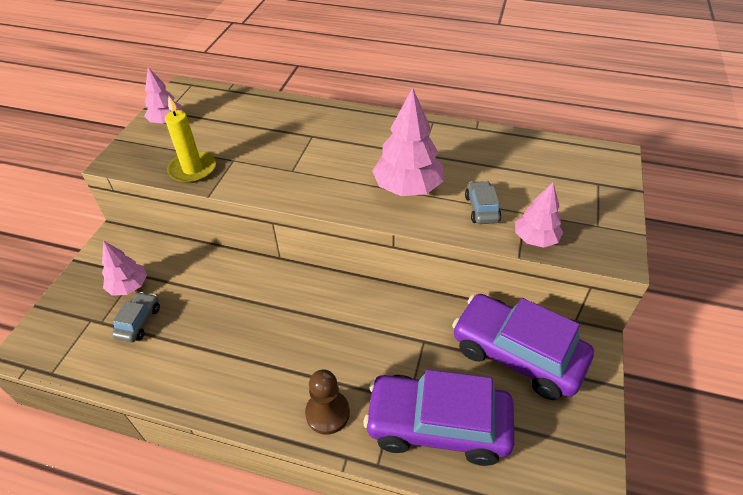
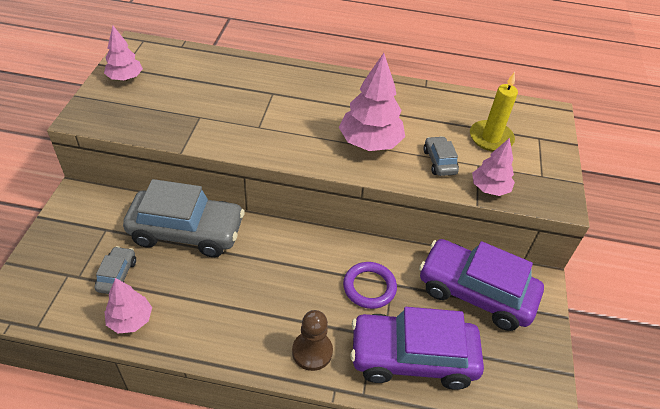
camera: 10 degrees left, 0 degrees up
(129, 286) = (101, 241): pink tree -> pink tree (130, 320)
(193, 169) = (161, 126): yellow candle -> yellow candle (491, 138)
(215, 278) = (187, 231): none -> grey car
(399, 344) = (369, 287): none -> purple ring

